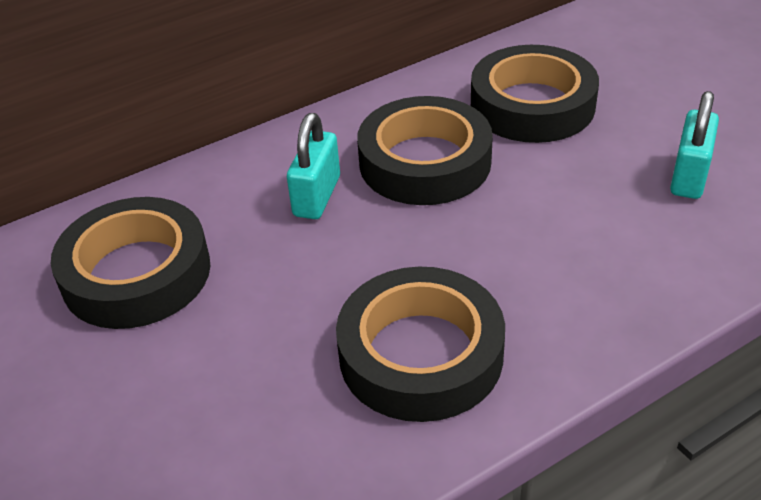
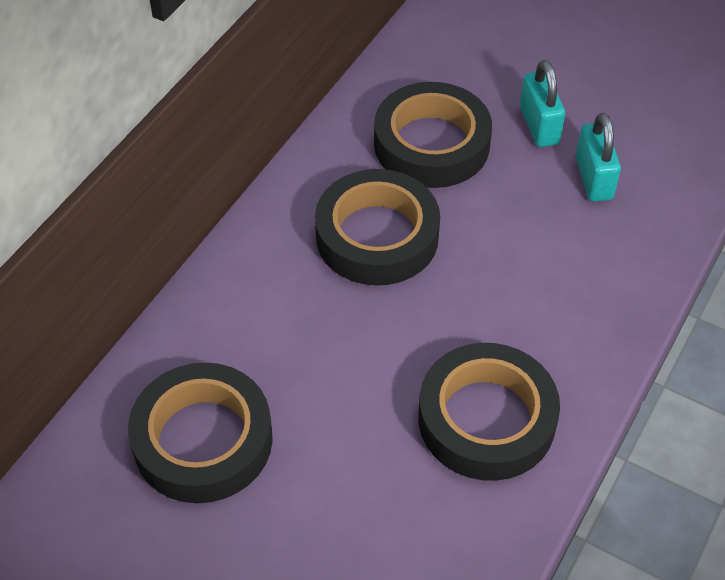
camera: 30 degrees left, 10 degrees up
(317, 196) = (307, 304): turquoise padlock -> turquoise padlock (539, 125)

